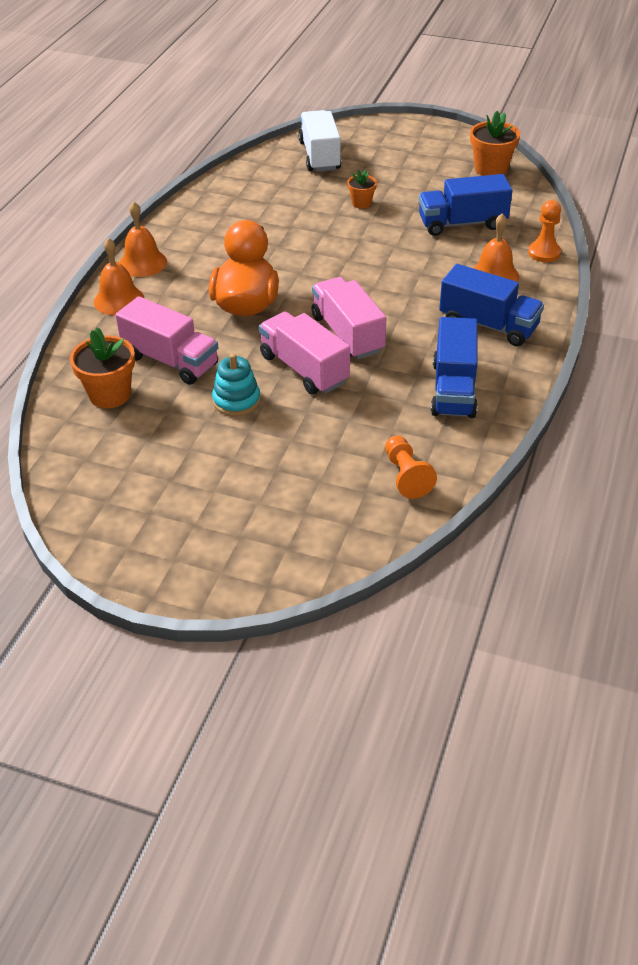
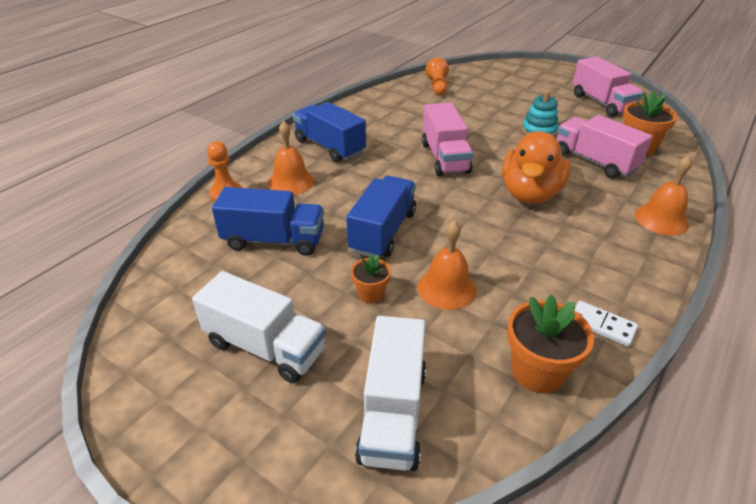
camera: 165 degrees left, 5 degrees down
(142, 263) = (650, 258): orange bell -> orange bell (446, 288)
(193, 212) = (602, 325): none -> white domino
(304, 369) = (486, 141): pink truck -> pink truck (601, 103)
(412, 168) = (265, 347): none -> white truck
(453, 389) = (384, 116): blue truck -> blue truck (383, 232)
(491, 169) = (165, 318): orange flower pot -> orange flower pot (537, 371)

